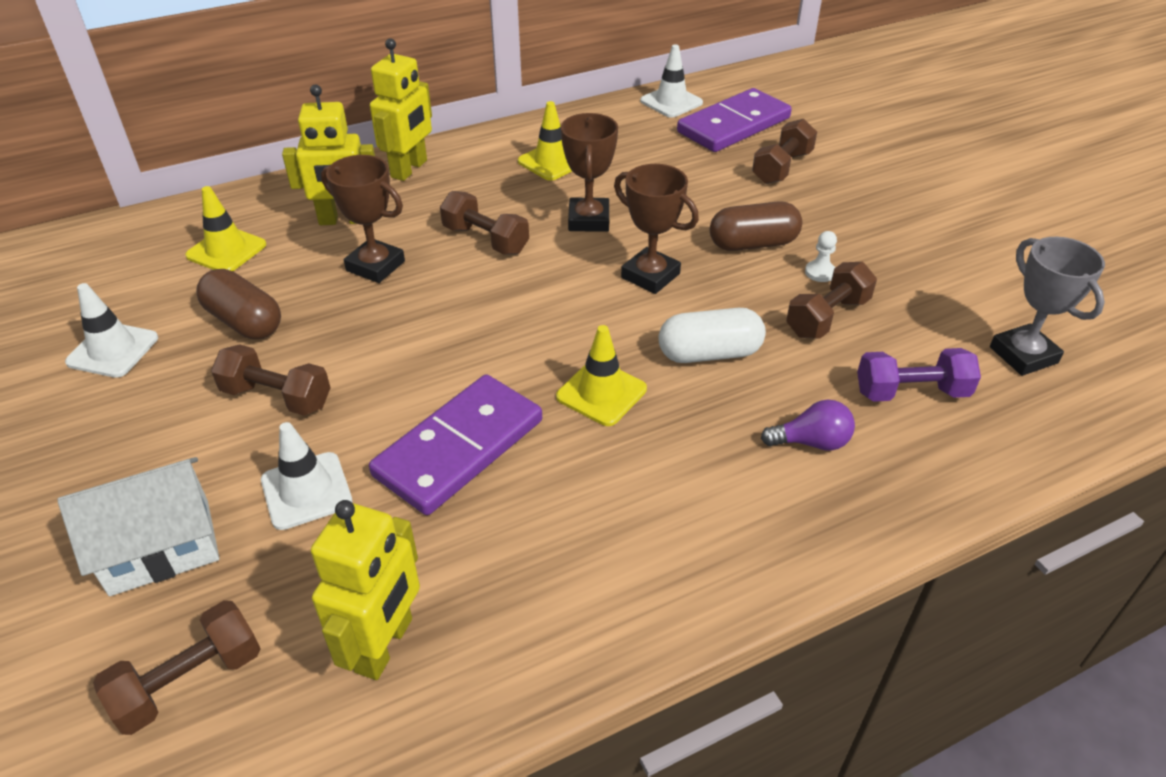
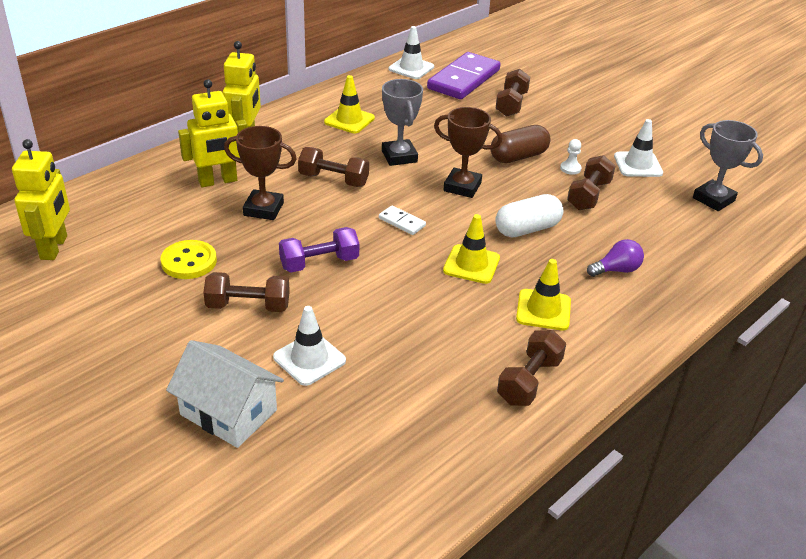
camera: 20 degrees left, 5 degrees down
(113, 350) = (98, 297): white traffic cone -> white traffic cone (638, 165)
(160, 546) = (228, 412): white house -> white house turned 75 degrees clockwise
(189, 681) = (305, 483): brown dumbbell -> brown dumbbell (529, 381)
(226, 250) = (139, 215): yellow traffic cone -> yellow traffic cone (543, 310)
(244, 322) = (189, 261): brown capsule -> yellow button
(385, 645) = (420, 434): yellow robot -> yellow robot (54, 247)
(459, 448) = (397, 314): purple domino -> none
(540, 313) = (402, 222): none -> white domino
(588, 220) = (399, 156): brown trophy -> grey trophy
(911, 392) = (660, 231): purple dumbbell -> purple dumbbell (319, 263)

